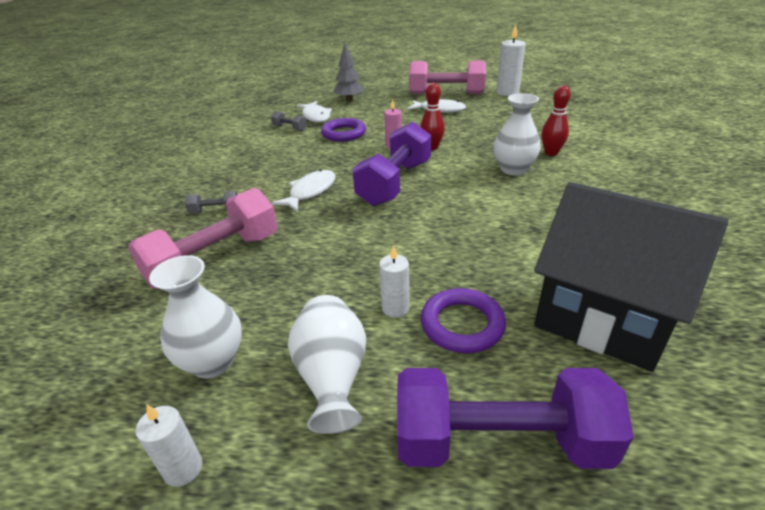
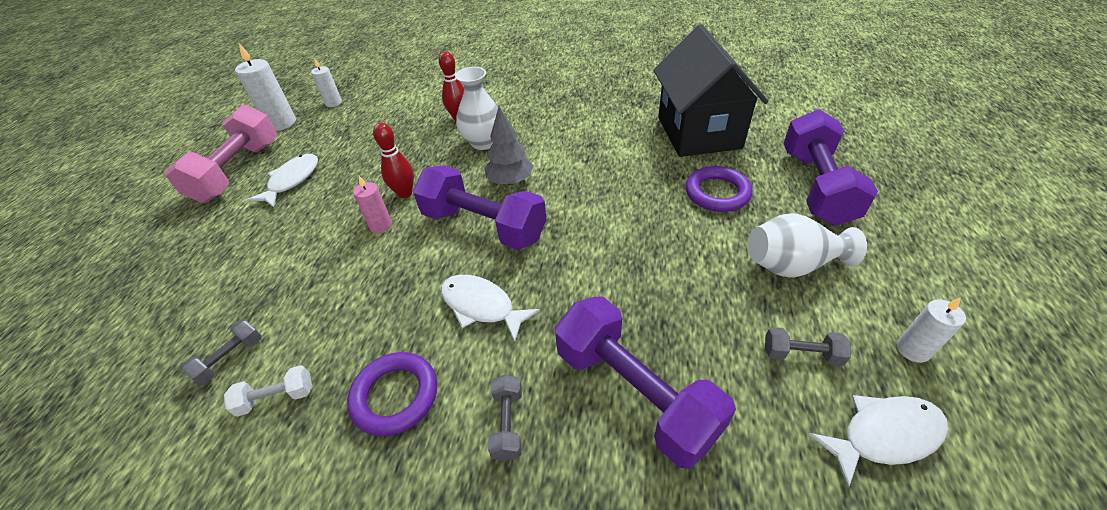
camera: 85 degrees left, 10 degrees up
(213, 362) = (801, 354): white vase -> grey dumbbell
(215, 259) = (634, 392): pink dumbbell -> purple dumbbell
(261, 144) = (276, 398): none -> white dumbbell
(316, 116) = (202, 322): white fish -> white fish (883, 435)
(344, 133) = (306, 279): purple ring -> purple ring (395, 396)
(349, 100) = (159, 279): grey tree -> grey tree (510, 181)
(395, 308) = (704, 228): white candle -> white candle (333, 103)
(603, 317) = (698, 132): black house -> black house turned 45 degrees counterclockwise

